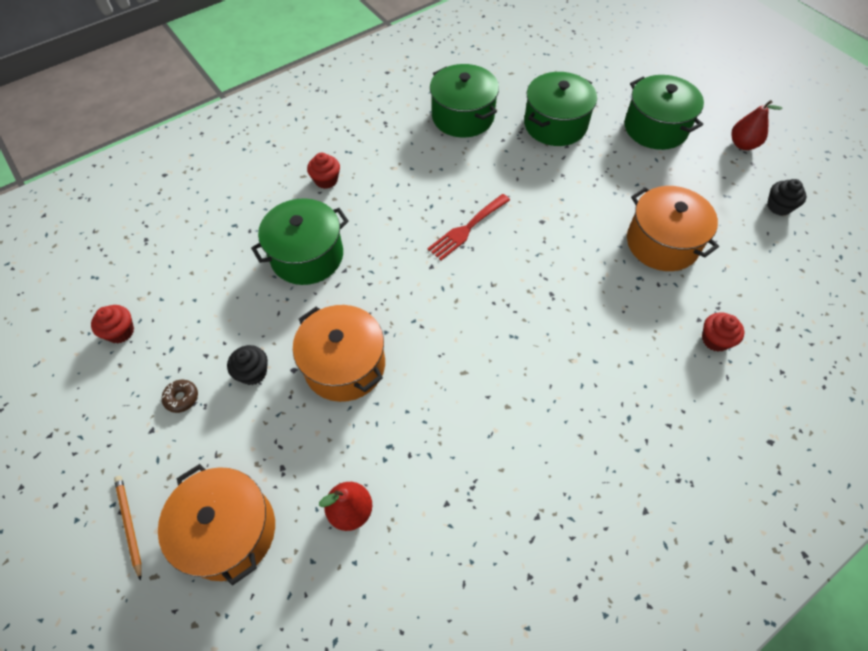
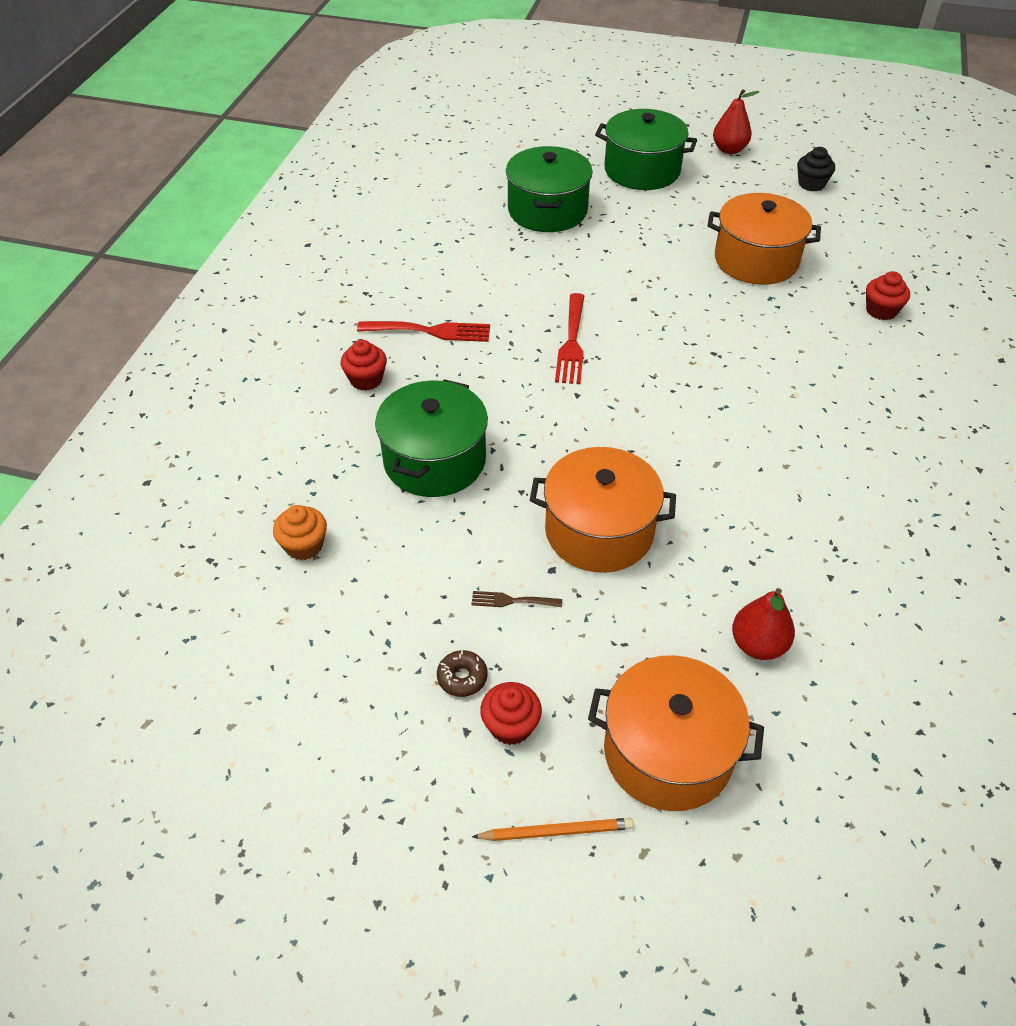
camera: 40 degrees left, 10 degrees down
(120, 332) = (301, 668): red cupcake -> red cupcake (511, 726)
(129, 524) = (556, 831): orange pencil -> orange pencil turned 150 degrees clockwise
(193, 262) = (304, 545): none -> orange cupcake
(253, 372) = (512, 601): black cupcake -> brown fork
(393, 170) = (430, 331): none -> red fork
(462, 116) = (445, 247): green pot -> none

